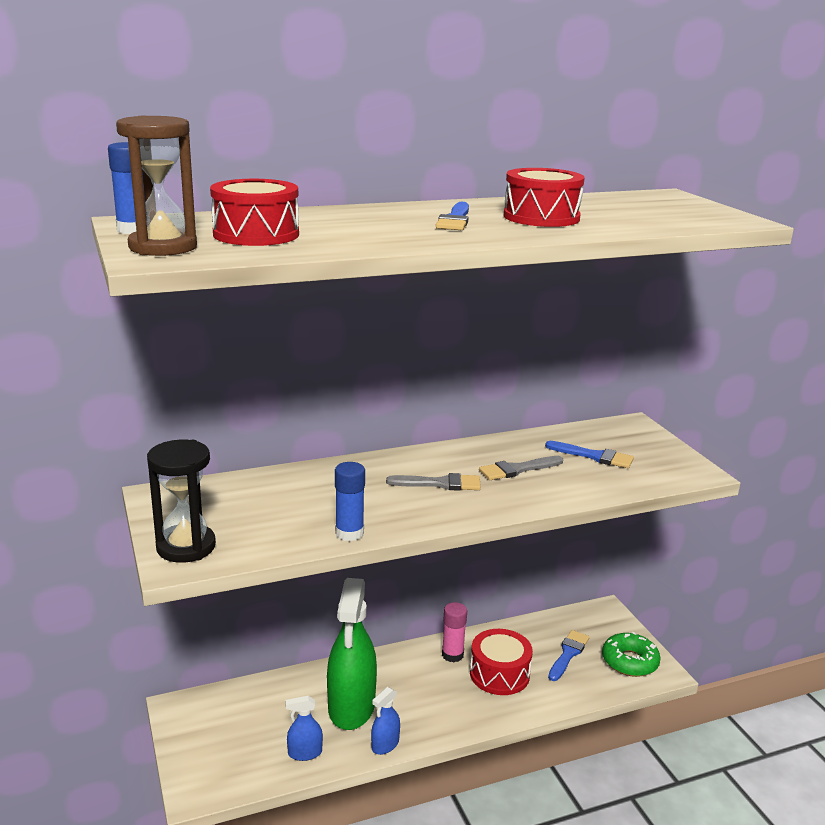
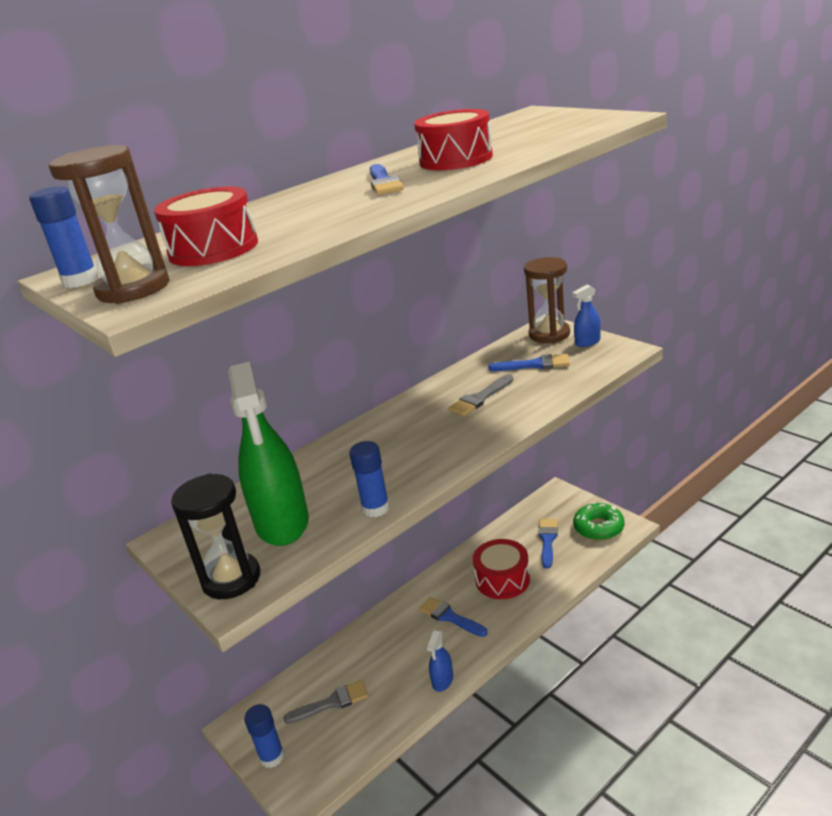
camera: 15 degrees left, 5 degrees up
(191, 747) = (272, 757): none -> blue glue stick
(305, 753) = (377, 717): blue spray bottle -> blue spray bottle (587, 342)
(351, 707) = (395, 659): green spray bottle -> green spray bottle (282, 523)
(426, 689) = (450, 617): none -> blue brush
(440, 484) = (423, 434): grey brush -> grey brush (331, 703)
(452, 655) = (455, 579): pink glue stick -> none
(631, 433) = (549, 334): none -> brown hourglass

